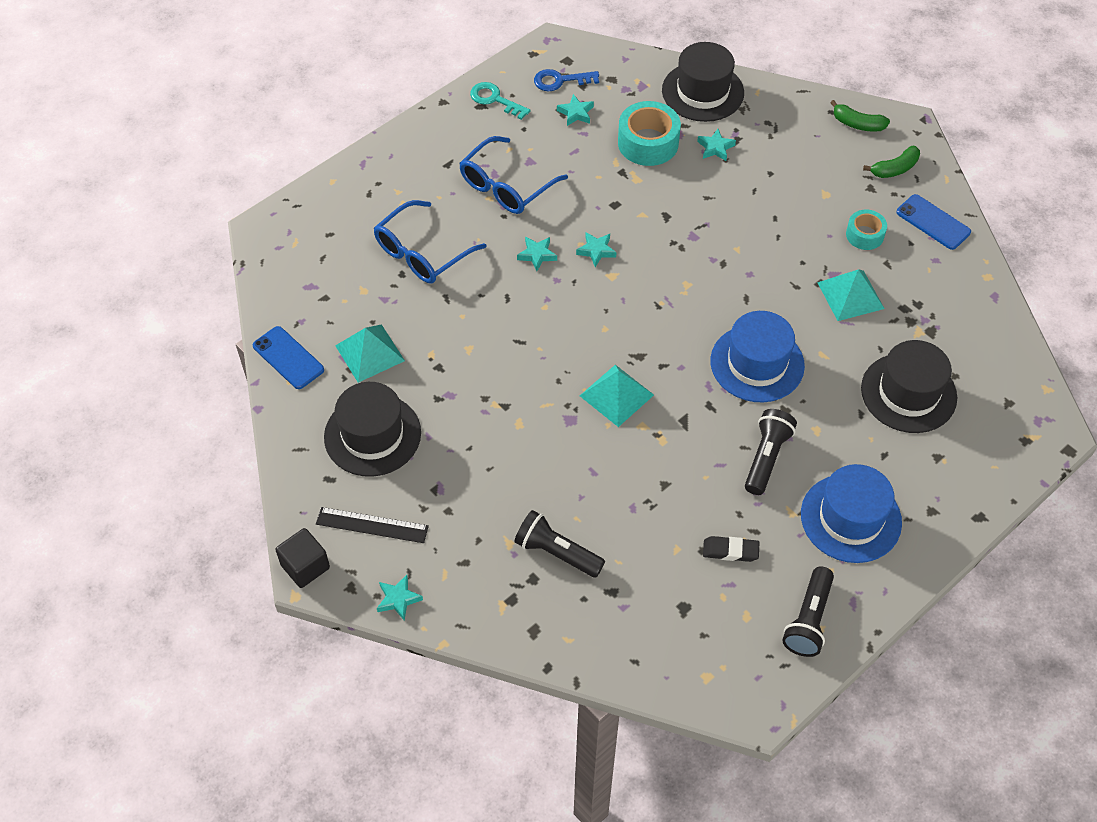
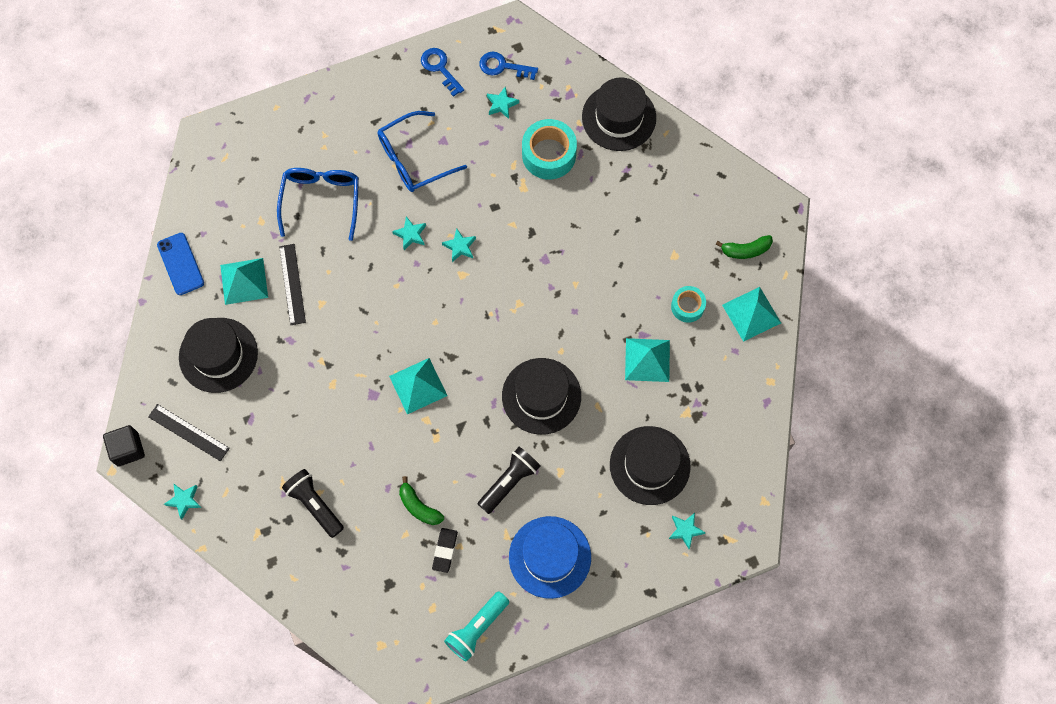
camera: 20 degrees right, 15 degrees up
(423, 252) = (321, 201): blue glasses -> blue glasses turned 120 degrees clockwise
(427, 339) = (292, 284): none -> black ruler
(495, 99) = (440, 68): turquoise key -> blue key
(715, 148) = (603, 178): turquoise star -> turquoise star (685, 530)
(730, 551) = (445, 550): black eraser -> black eraser turned 75 degrees clockwise
(757, 363) = (541, 396): blue hat -> black hat
(808, 620) = (477, 628): black flashlight -> turquoise flashlight
(857, 124) = (736, 194): green banana -> green banana (419, 506)
(933, 222) = (751, 314): blue phone -> turquoise pyramid

